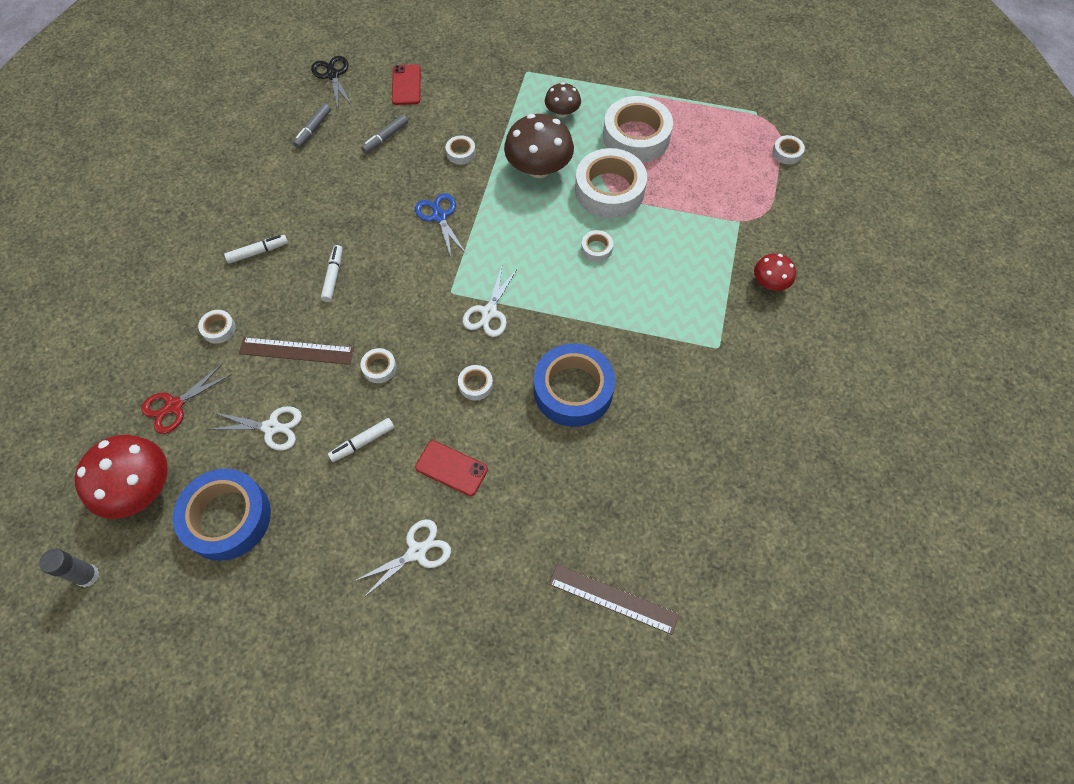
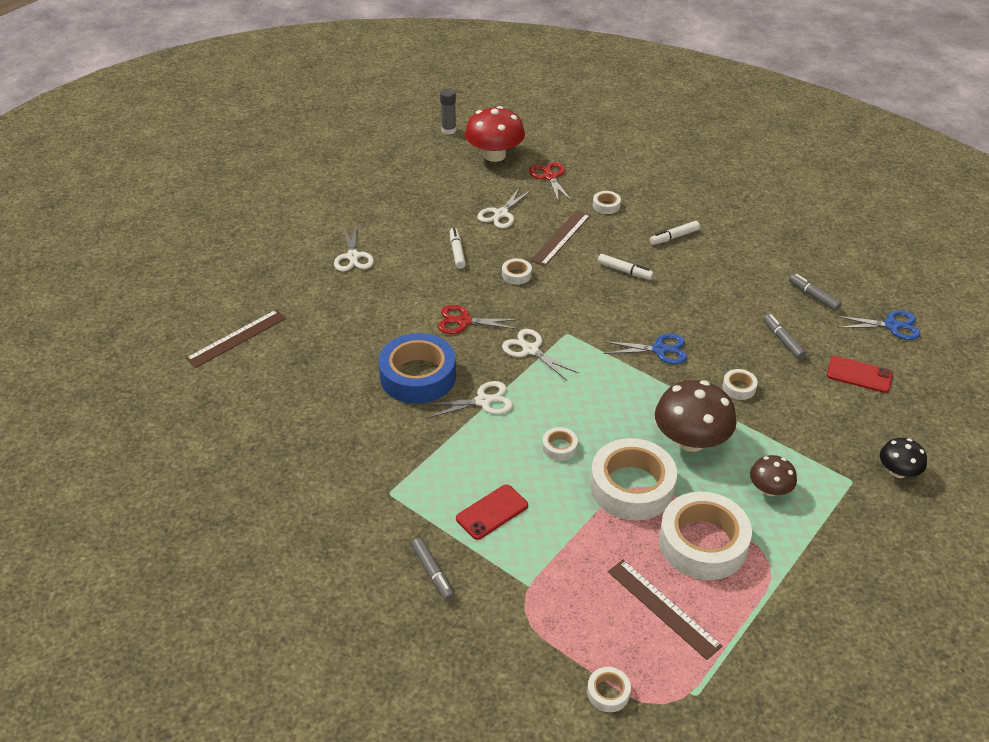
camera: 115 degrees right, 20 degrees down
(227, 518) = (445, 184): blue tape -> none
(258, 252) = (674, 237): white marker -> white marker turned 60 degrees clockwise
(333, 75) = (891, 326): black scissors -> blue scissors
(451, 468) = (402, 289): red phone -> red phone (492, 512)
(475, 385) = (464, 321): white tape -> red scissors
(503, 50) = (898, 471): none -> black mushroom
(576, 323) = (483, 401): none -> white scissors
(705, 143) = (663, 608): none -> brown ruler
(770, 283) = (433, 573): red mushroom -> grey marker

